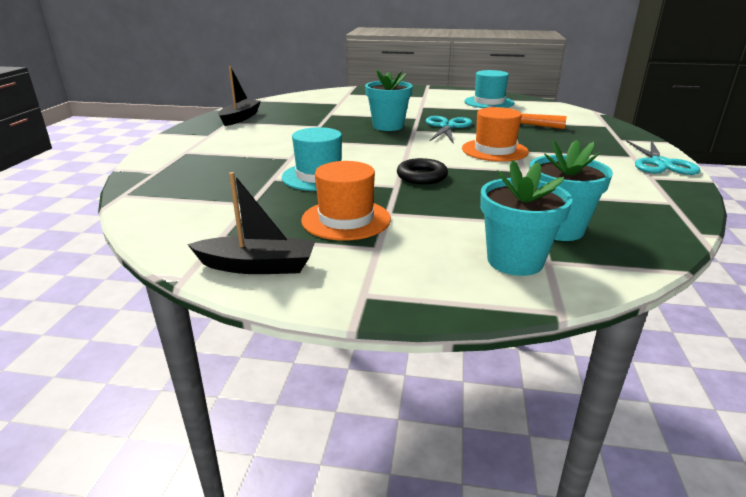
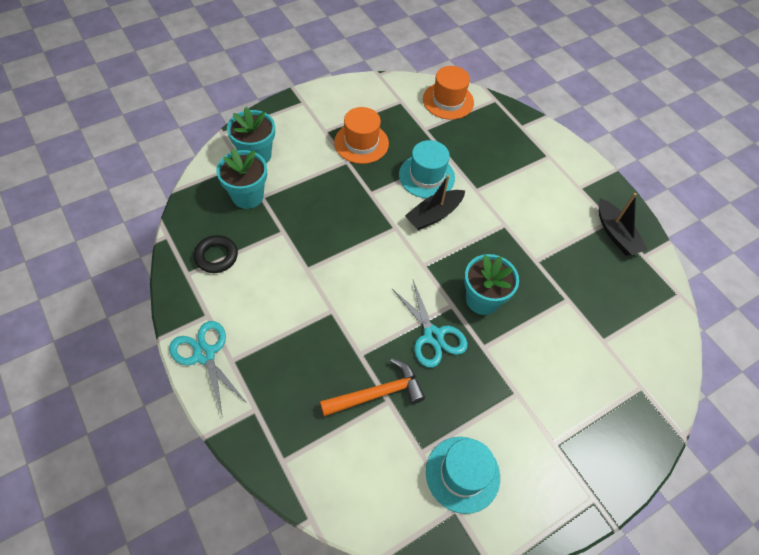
camera: 135 degrees right, 30 degrees up
(257, 266) = (360, 93): black boat -> black boat (434, 215)
(422, 176) = (366, 215): black ring -> black ring (216, 256)
(494, 150) = (351, 298): orange hat -> orange hat (448, 101)

